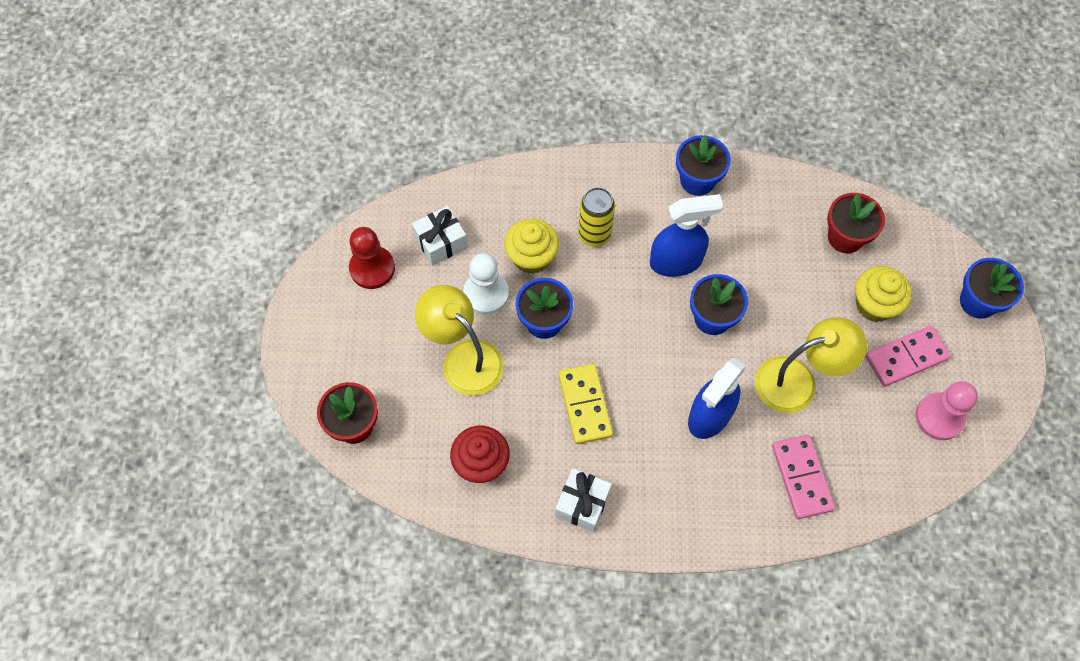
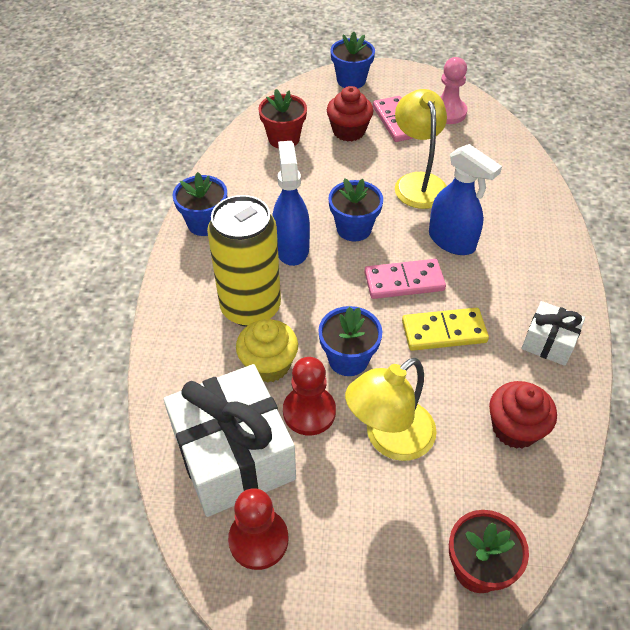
camera: 85 degrees left, 15 degrees down
(441, 242) = (234, 456): white gift -> white gift, size x2.00
(486, 294) = (309, 412): white pawn -> red pawn
(594, 235) = (250, 308): yellow can -> yellow can, size x1.72
(801, 477) = (505, 191): pink domino -> pink domino (404, 281)
(874, 304) = (349, 131): yellow cupcake -> red cupcake

